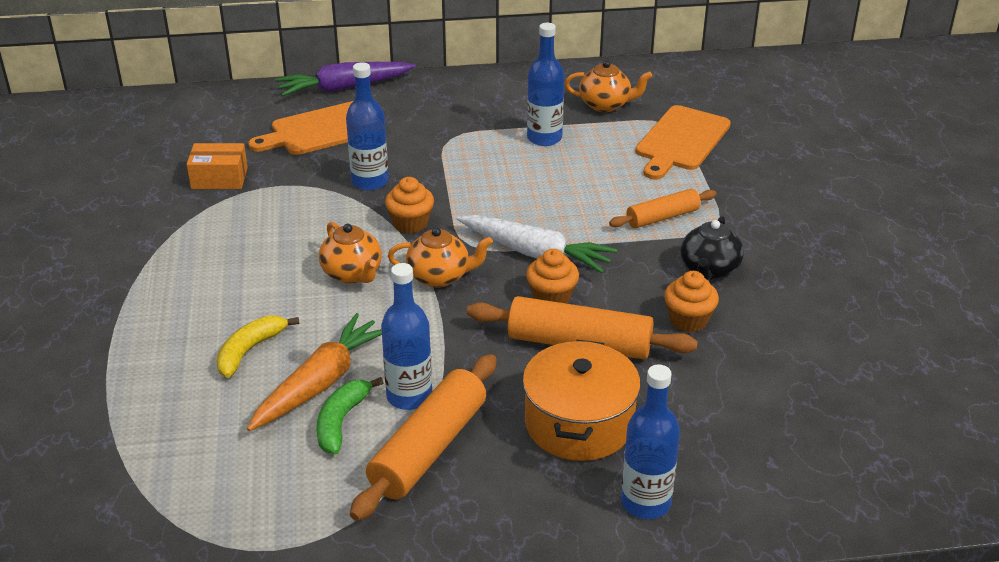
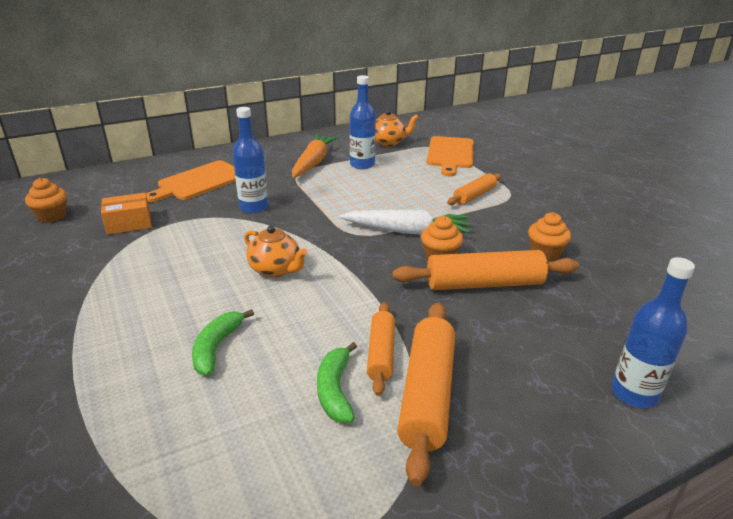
camera: 20 degrees left, 5 degrees down
(250, 350) = (216, 347): yellow banana -> green banana
(320, 383) = (296, 360): orange carrot -> orange carrot (313, 162)
(344, 88) = (202, 156): purple carrot -> none
(409, 396) = (381, 353): blue bottle -> orange rolling pin
(410, 223) = (301, 228): orange cupcake -> orange cupcake (52, 216)
(440, 276) = (347, 259): orange teapot -> none
(579, 423) = (531, 342): orange pot -> none
(709, 270) = (530, 220): black teapot -> none

